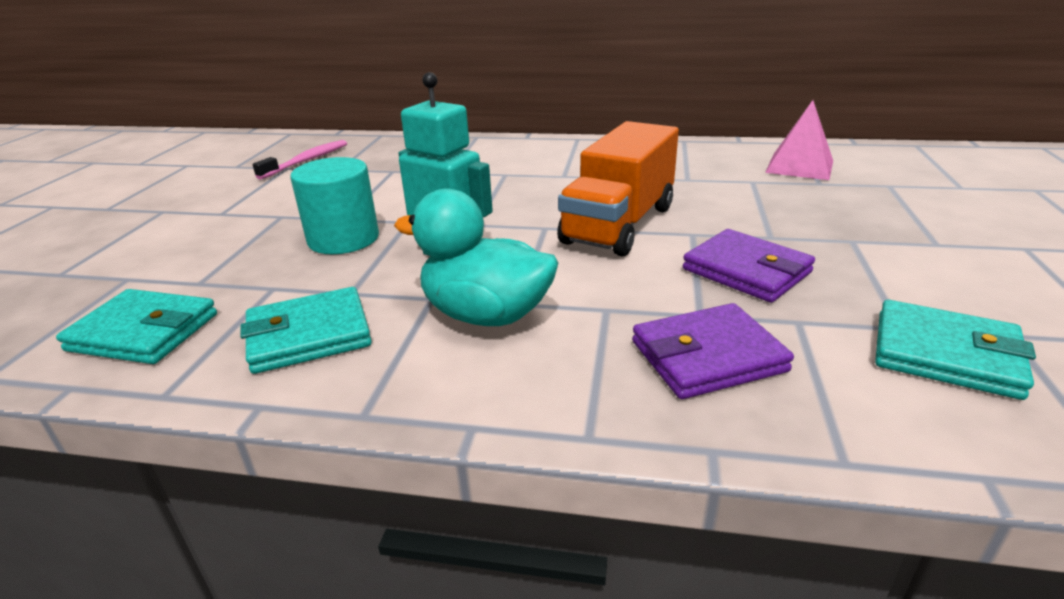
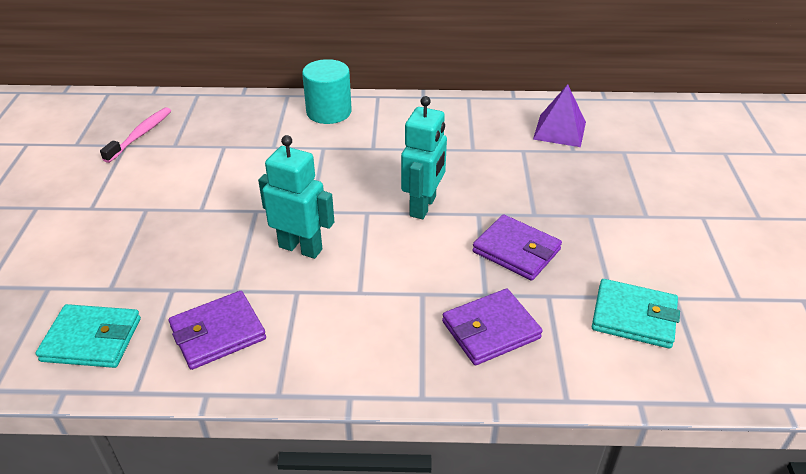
camera: 10 degrees left, 10 degrees up
(309, 335) = (218, 333): turquoise wallet -> purple wallet
(343, 239) = (209, 234): turquoise cylinder -> turquoise cylinder (329, 112)
(486, 315) = (340, 305): turquoise duck -> none
(619, 224) = (423, 206): orange truck -> turquoise robot
(799, 166) = (559, 130): pink pyramid -> purple pyramid

